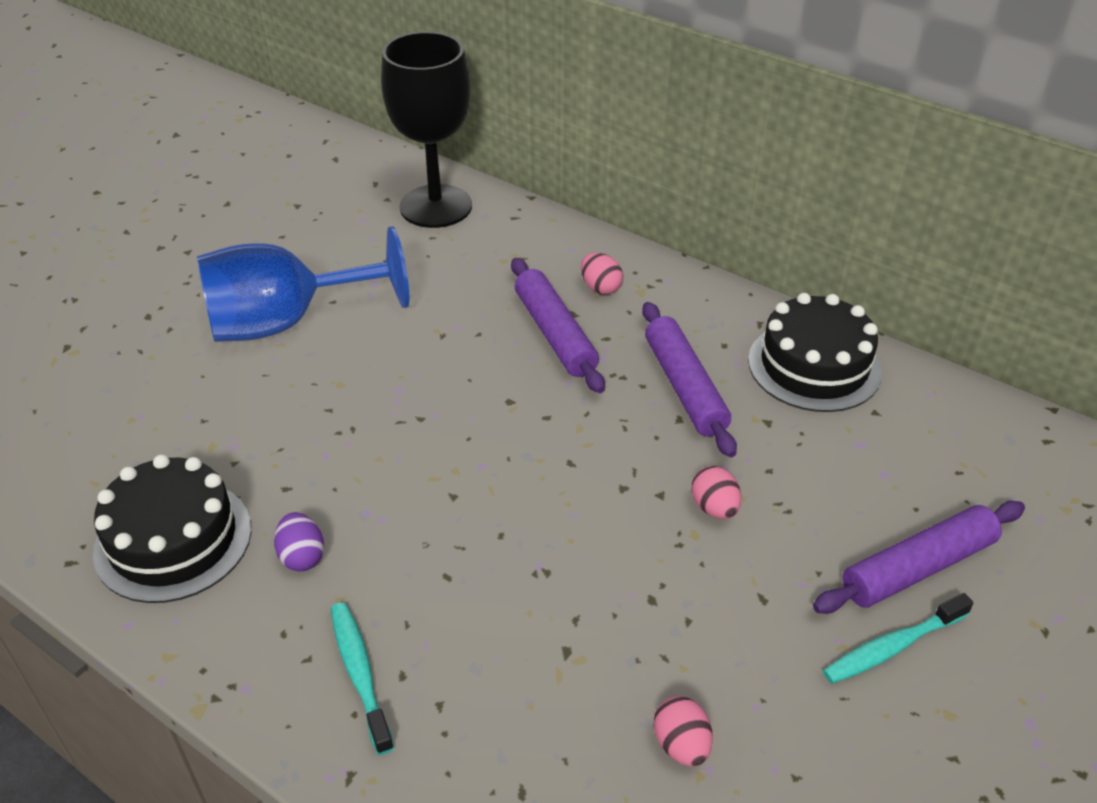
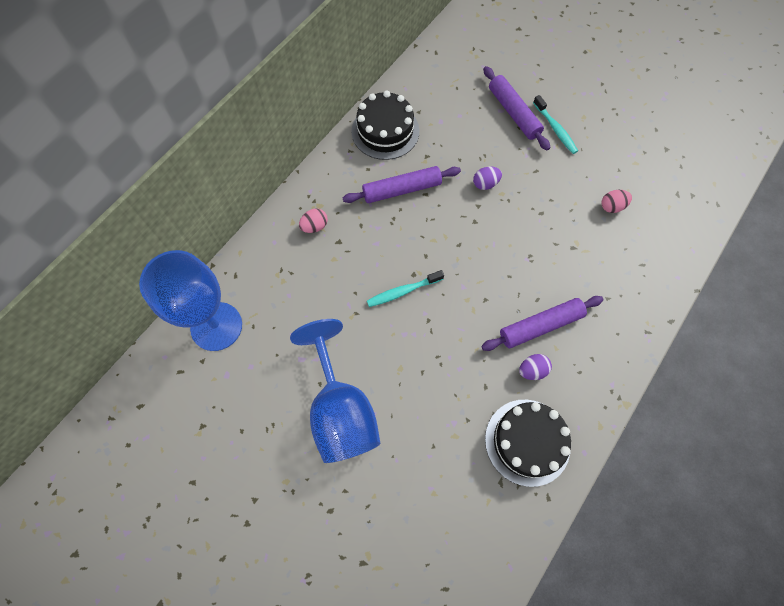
camera: 90 degrees left, 25 degrees up
(360, 673) = (597, 333): turquoise toothbrush -> turquoise toothbrush (402, 291)
(436, 206) = (216, 326): black goblet -> blue goblet
(555, 334) = (357, 251): purple rolling pin -> purple rolling pin (540, 326)
(714, 508) = (485, 184): pink egg -> purple egg

